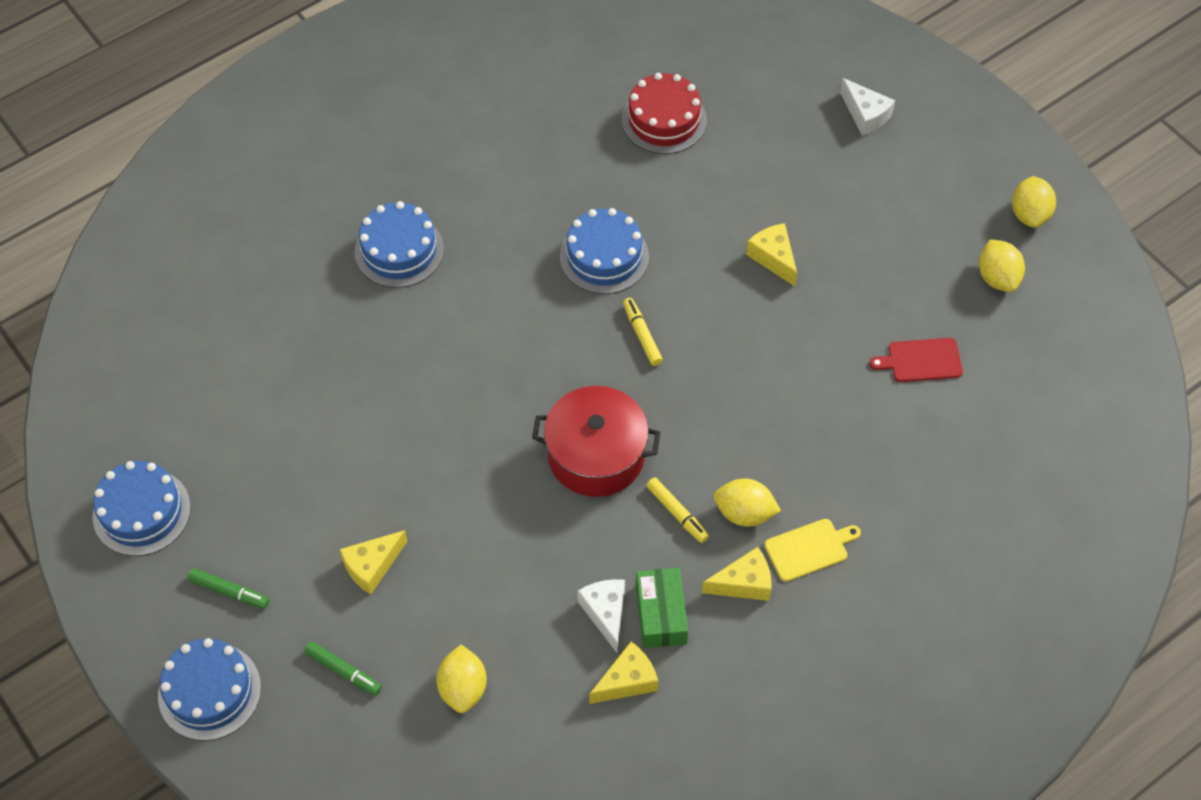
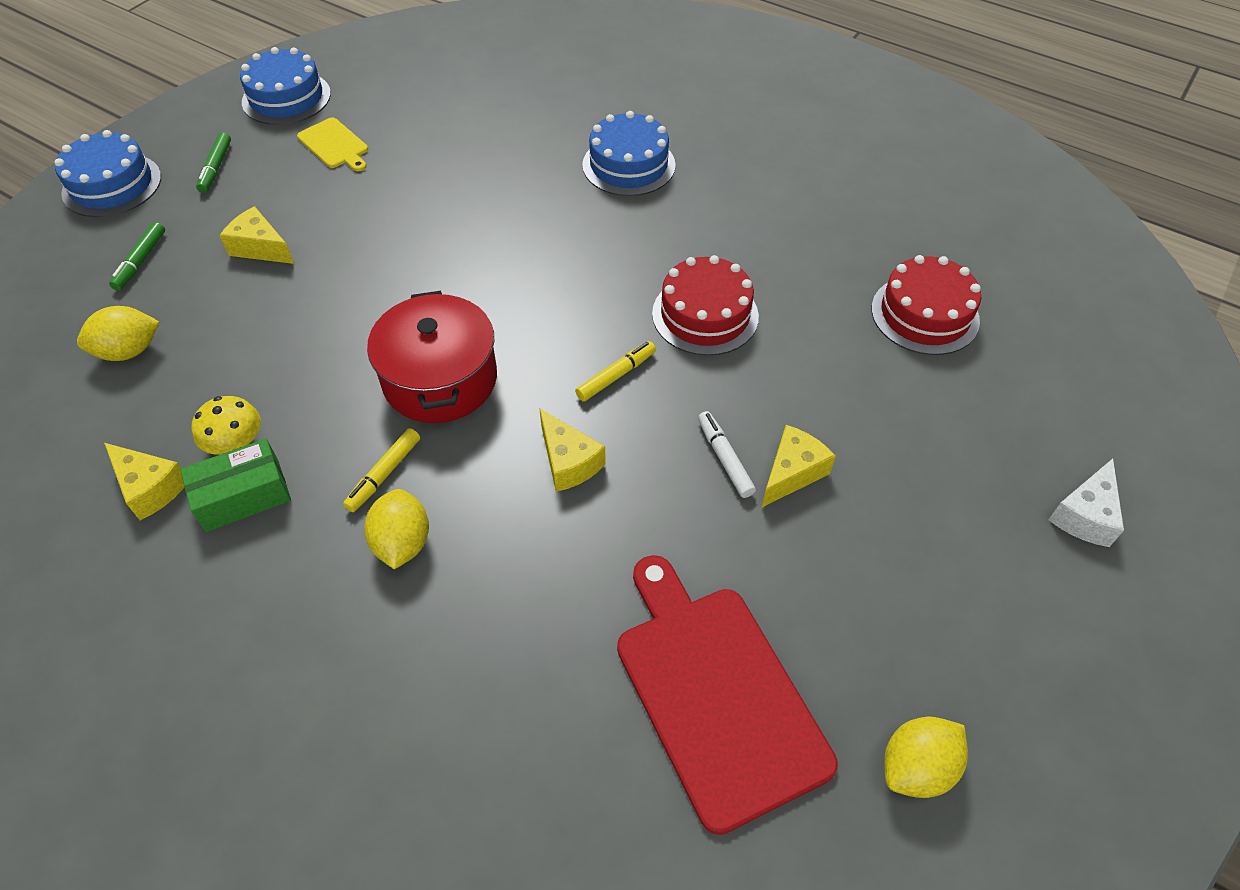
camera: 70 degrees right, 5 degrees down
(604, 256) = (705, 315): blue cake -> red cake
(606, 613) = (236, 444): white cheese -> yellow mushroom
(744, 583) = (301, 569): yellow cheese -> yellow cheese (568, 462)
(746, 293) = (724, 458): none -> white marker
(809, 549) = (367, 630): yellow cutting board -> yellow cutting board (334, 145)
(921, 360) = (716, 694): red cutting board -> red cutting board, size x2.09
(1029, 214) = (1064, 787): yellow lemon -> none

